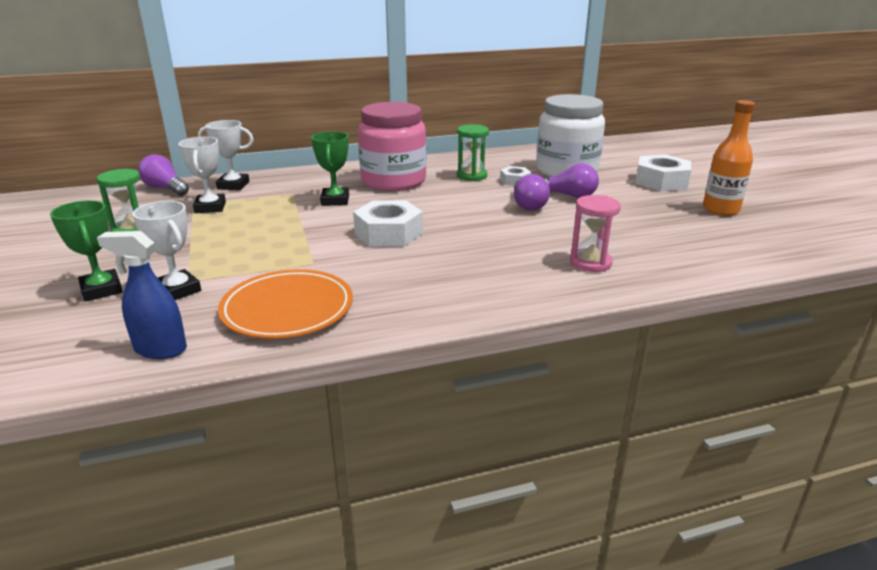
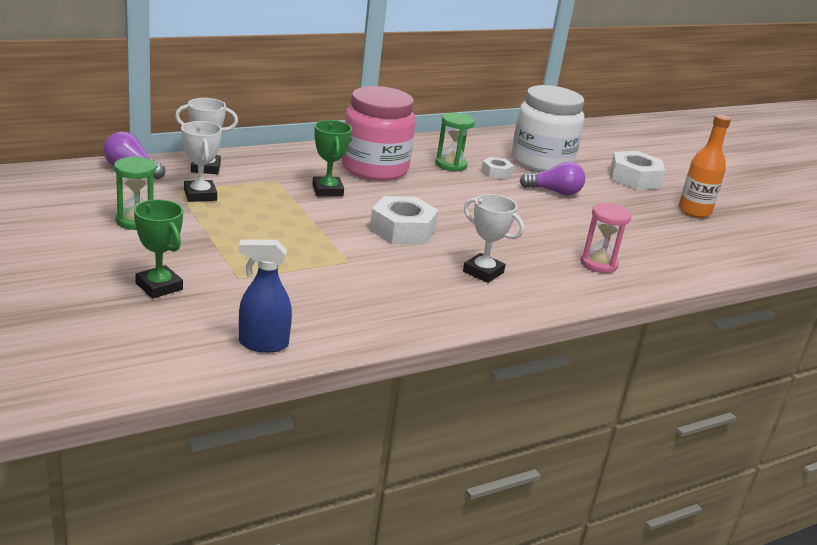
camera: 15 degrees left, 0 degrees up
(177, 290) = (236, 288): white trophy -> white trophy (483, 272)
(287, 309) = (353, 306): orange plate -> none
(527, 205) = (520, 201): purple light bulb -> none

